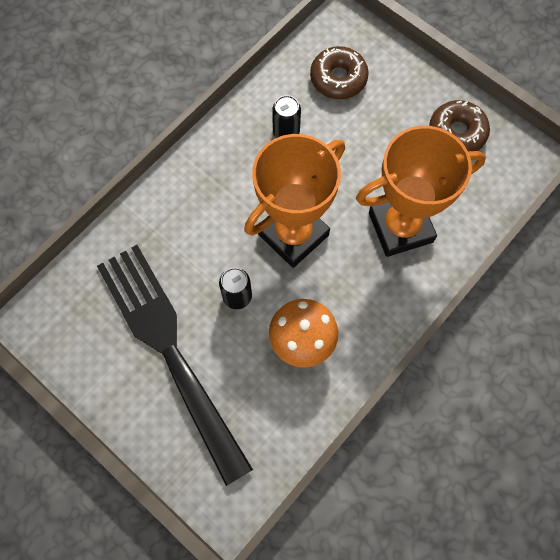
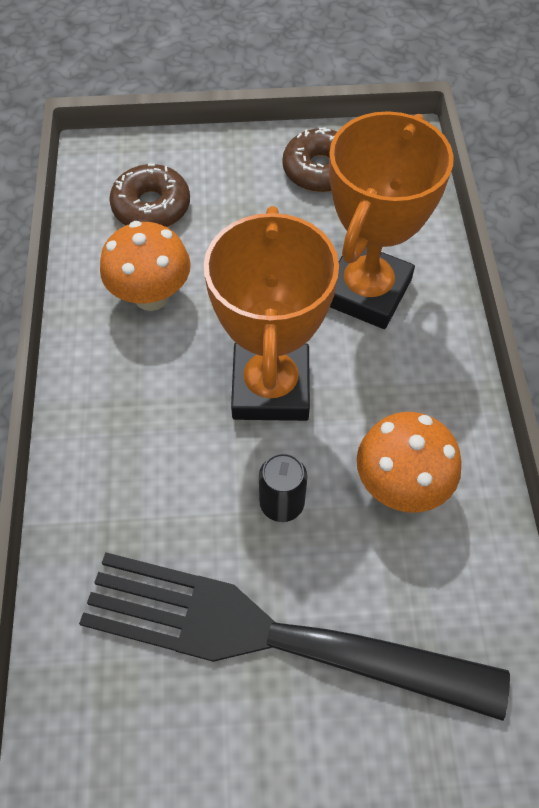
camera: 45 degrees left, 10 degrees down
(286, 132) = (151, 296): black can -> orange mushroom

